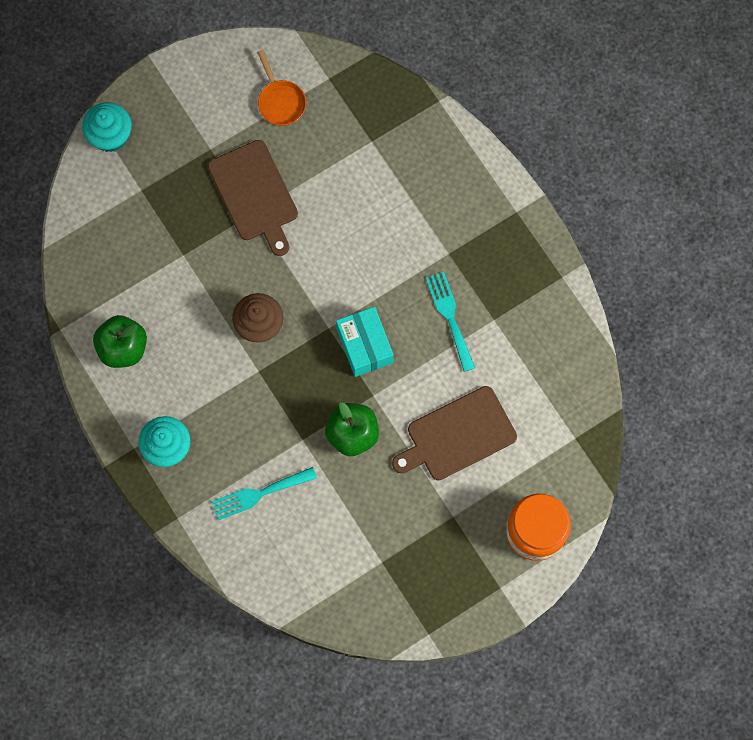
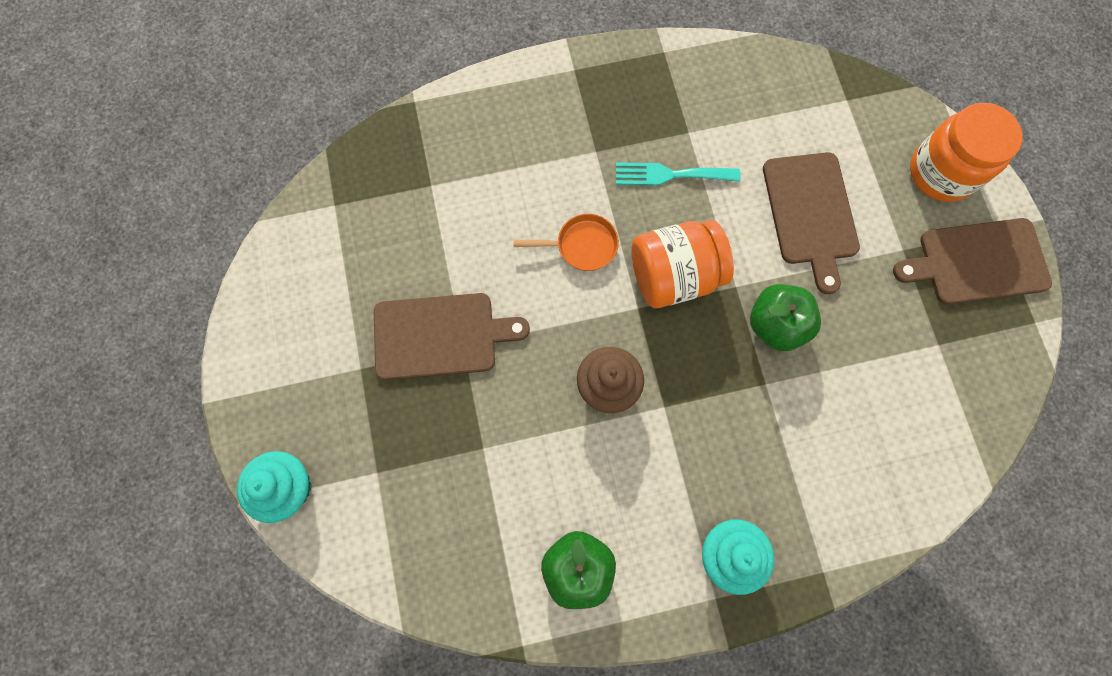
camera: 70 degrees left, 0 degrees up
(259, 494) = (819, 458): turquoise fork -> none
(280, 101) = (338, 267): orange pan -> orange pan (581, 245)
(364, 346) = (673, 275): turquoise box -> orange jar
(464, 577) = (977, 262): none -> brown cutting board

